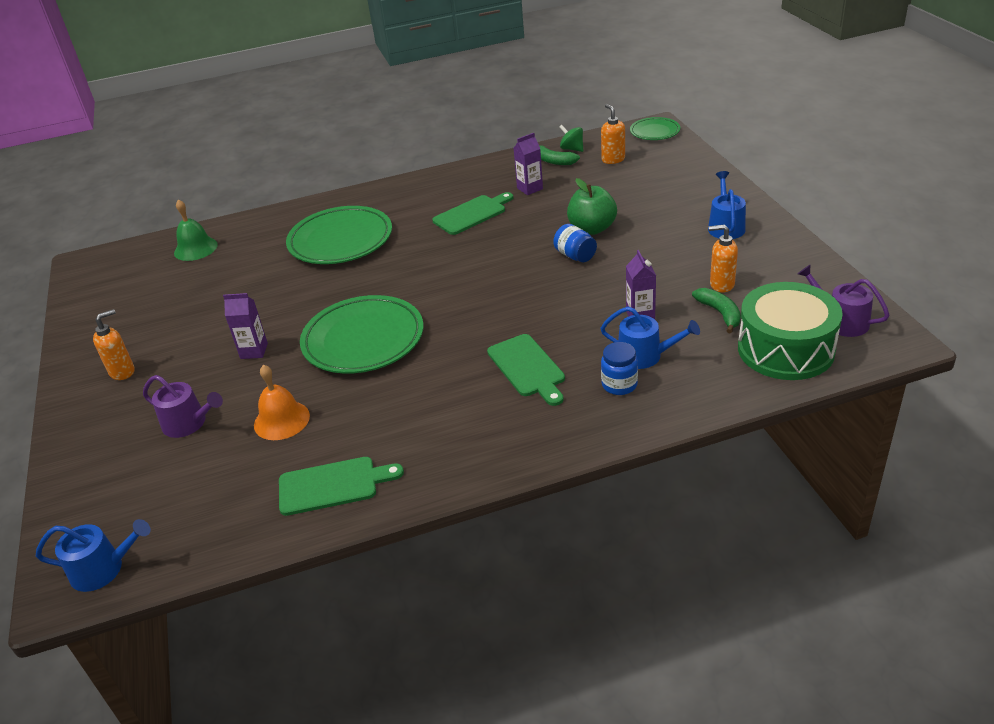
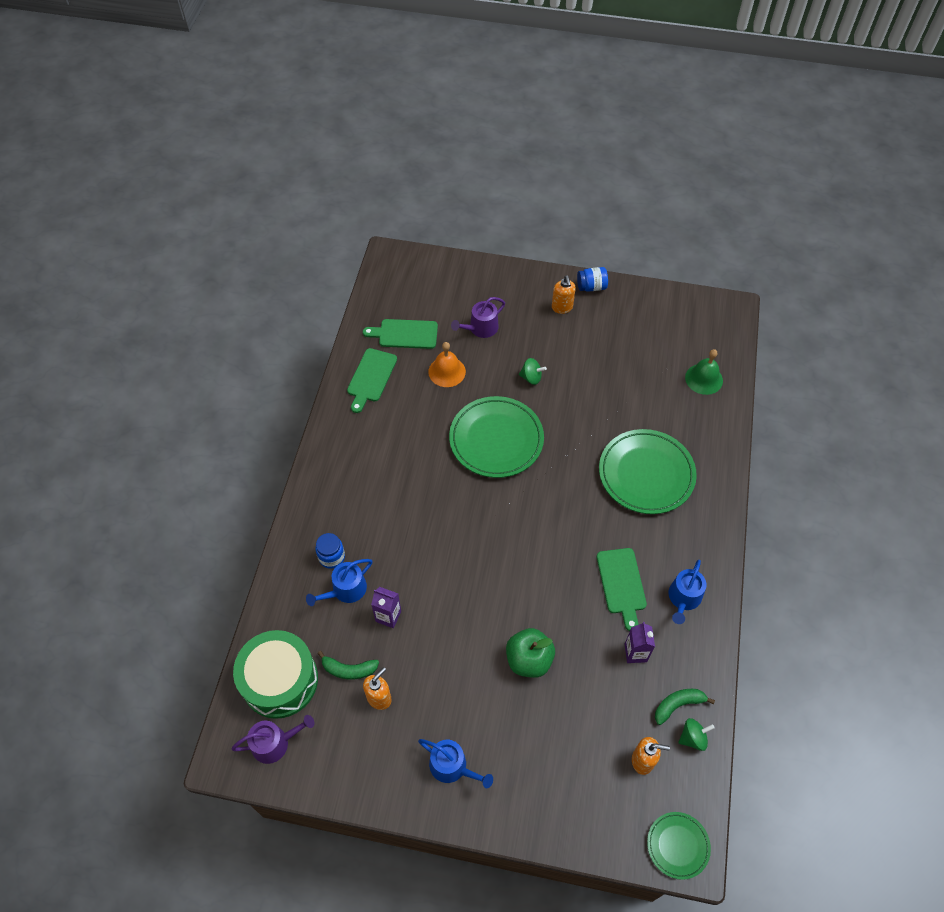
camera: 115 degrees right, 20 degrees up
(103, 569) = (391, 273): blue watering can -> blue watering can (683, 598)
(254, 351) = (531, 377): purple carton -> green spinning top
(527, 368) = (390, 516): green cutting board -> green cutting board (405, 334)
(575, 256) = (498, 622): blue jar -> blue jar (591, 287)

